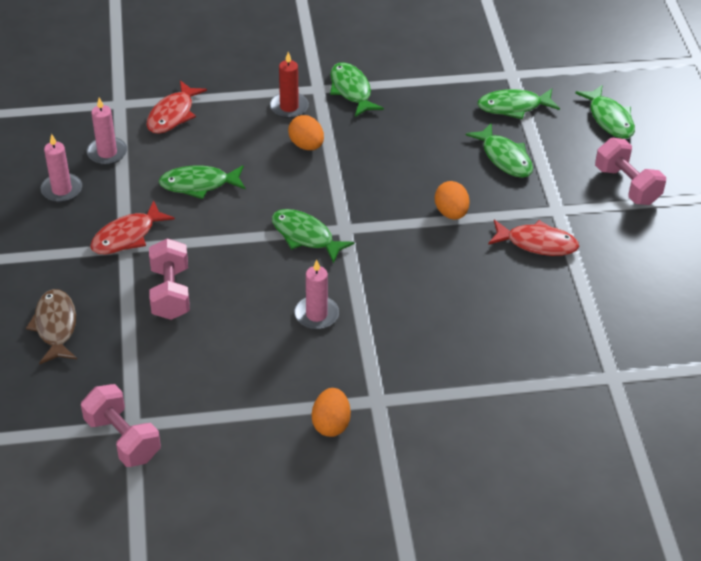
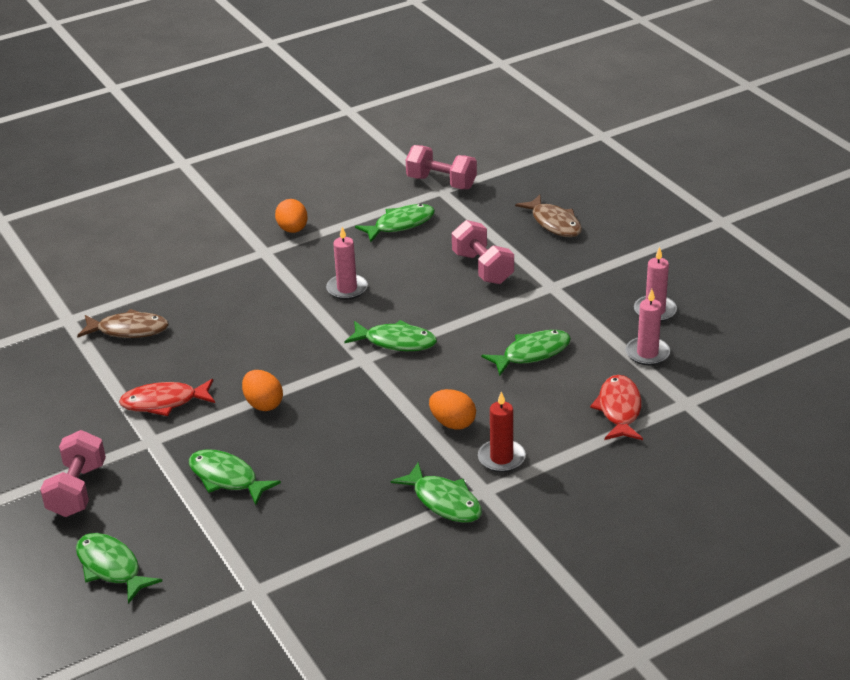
camera: 160 degrees right, 10 degrees down
(127, 236) = (558, 294): red fish -> none
(513, 107) = (237, 544): green fish -> green fish (400, 224)
(552, 339) = (129, 330): none -> brown fish
(626, 185) = (77, 490): pink dumbbell -> pink dumbbell turned 60 degrees clockwise

